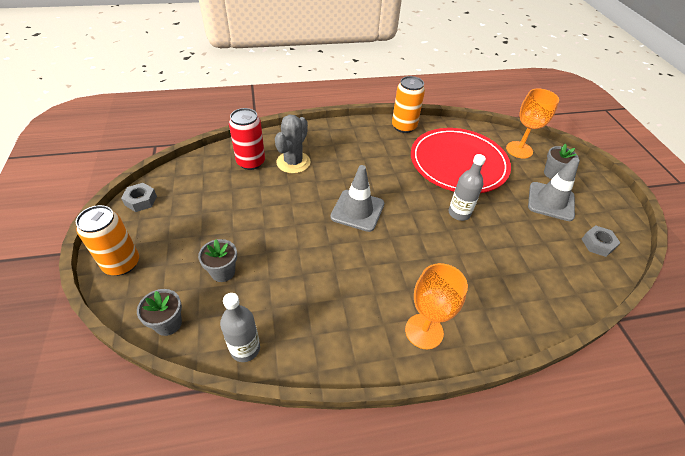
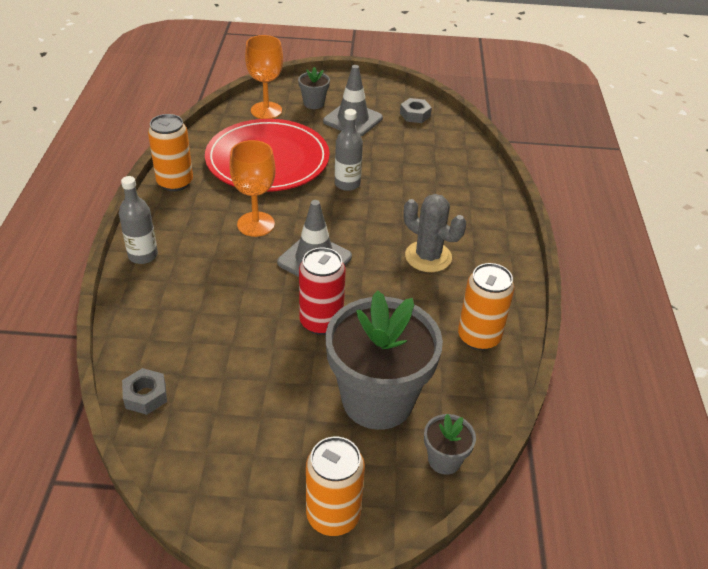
camera: 75 degrees left, 5 degrees down
(141, 200) = (204, 494): grey nut -> grey nut (145, 396)
(223, 272) = (377, 400): grey flower pot -> grey flower pot, size x2.30
(245, 349) = (489, 389): grey bottle -> grey bottle (143, 255)
(251, 162) = (173, 349): red can -> red can (321, 322)
(293, 162) = (196, 302): grey cactus -> grey cactus (428, 257)
(305, 334) = (479, 337): none -> orange can
(424, 331) = (488, 251): orange goblet -> orange goblet (256, 224)

